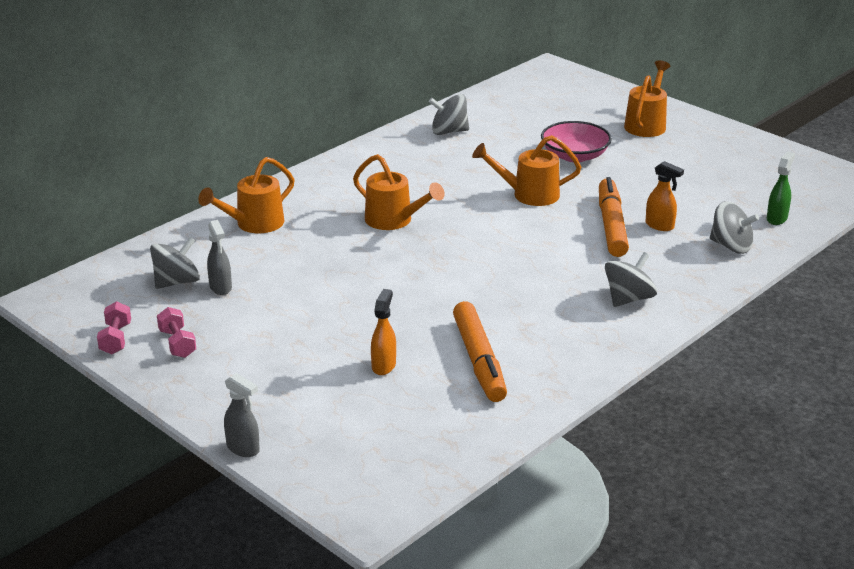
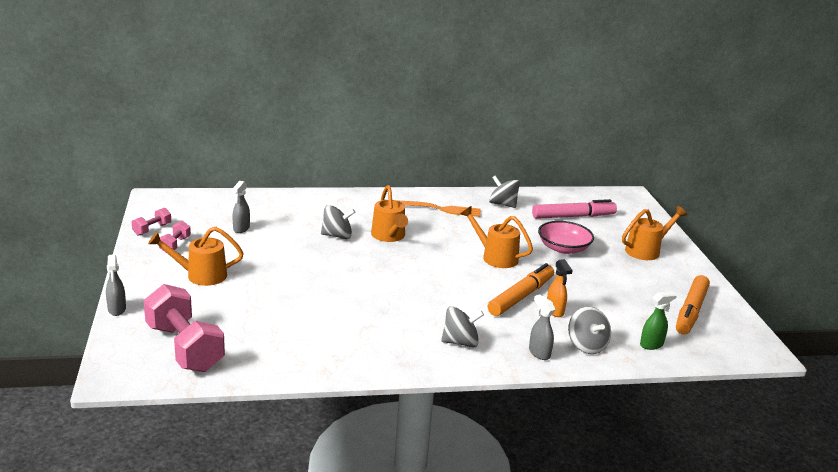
camera: 35 degrees right, 5 degrees down
(177, 282) = (225, 216): grey spinning top -> grey spinning top (337, 236)
(253, 224) = (310, 206): orange watering can -> orange watering can (200, 275)
(384, 365) = (254, 306): orange spray bottle -> none
(388, 447) = (184, 348): none -> pink dumbbell
(394, 166) = (438, 209): none -> orange fork
(479, 360) = (310, 330): orange marker -> orange marker (691, 311)
(534, 116) = (573, 216): none -> pink marker
(705, 274) = (539, 353): none -> grey spray bottle

